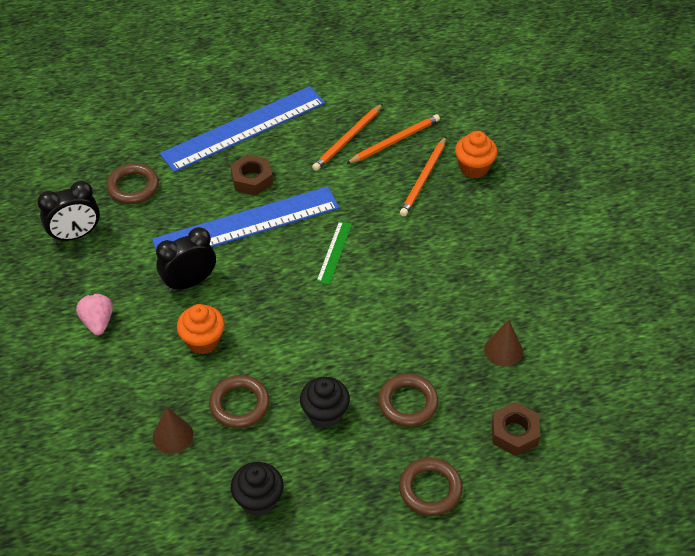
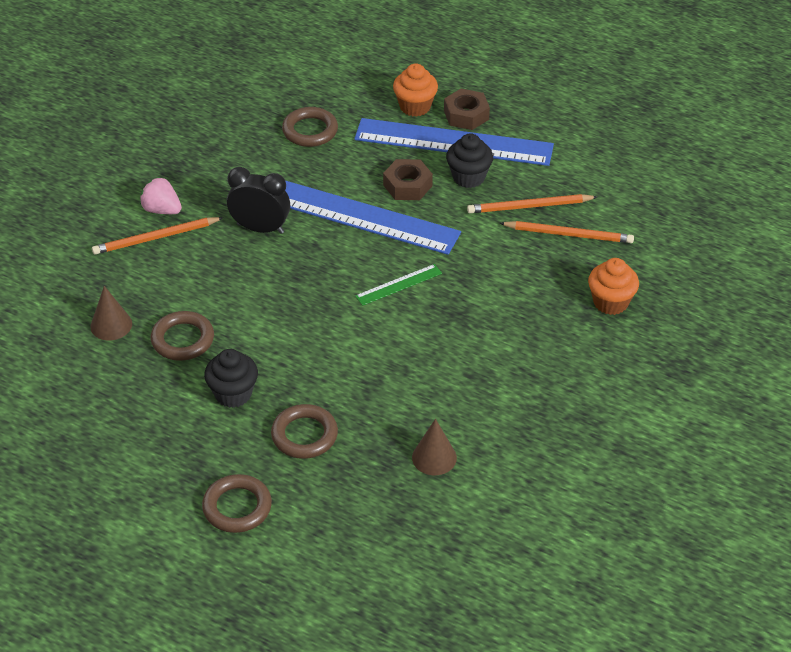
camera: 45 degrees right, 5 degrees down
(75, 235) = (224, 138): black clock -> none
(98, 322) = (162, 210): pink strawberry -> pink strawberry turned 90 degrees counterclockwise
(203, 341) = (215, 277): orange cupcake -> orange cupcake (415, 107)
(258, 500) = (110, 413): black cupcake -> black cupcake (468, 177)
(423, 178) = (552, 281): orange pencil -> orange pencil (155, 238)
(514, 433) = (356, 523): brown nut -> brown nut (466, 115)

